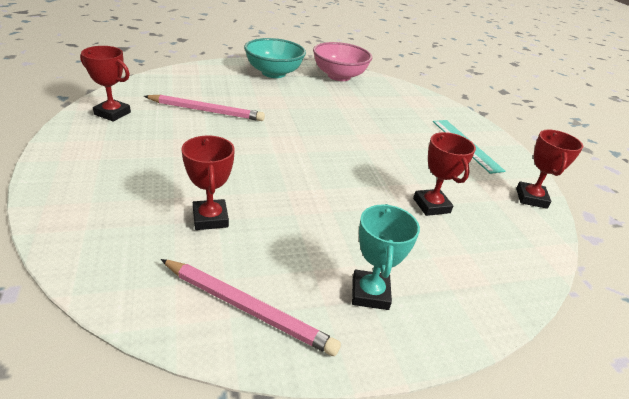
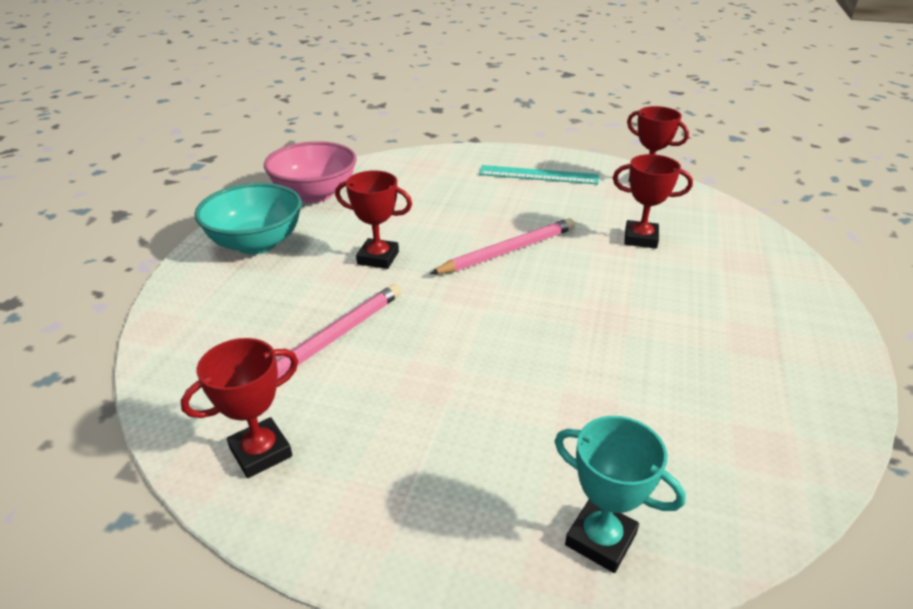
camera: 55 degrees left, 0 degrees up
(210, 218) = (615, 405): red trophy -> red trophy (378, 258)
(247, 308) = (783, 416): pink pencil -> pink pencil (508, 251)
(370, 293) = (769, 326): turquoise trophy -> turquoise trophy (600, 539)

